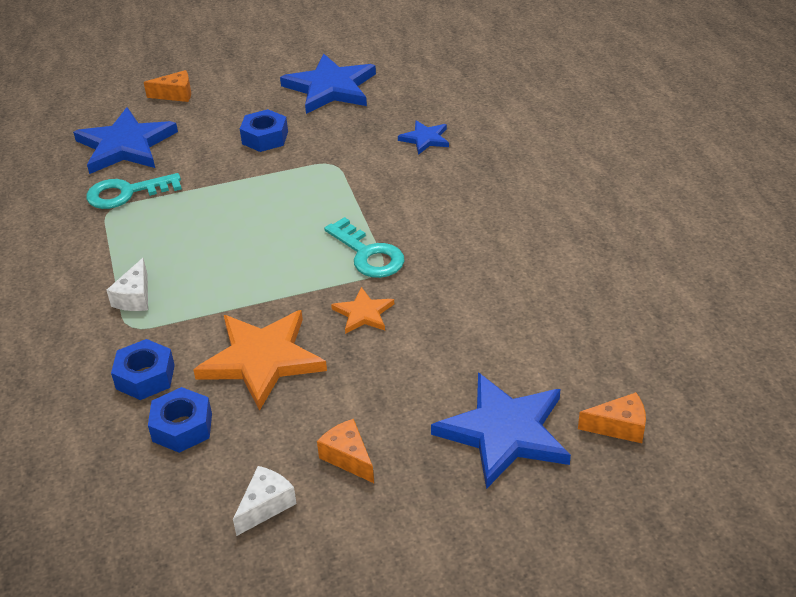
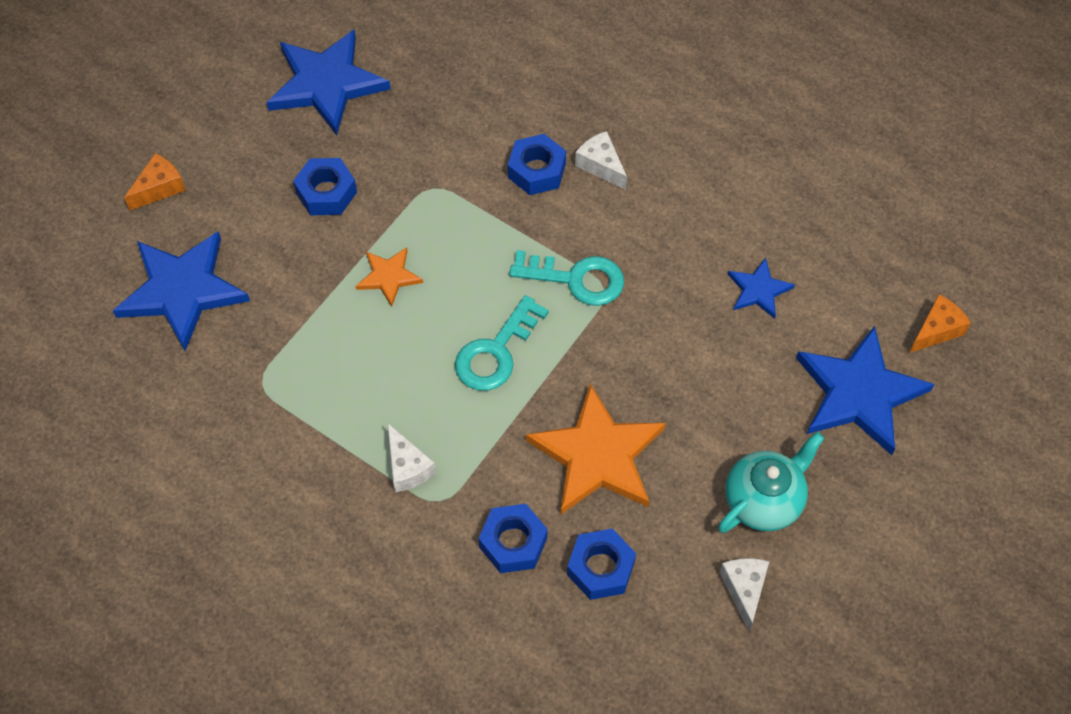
camera: 40 degrees left, 20 degrees up
(126, 193) = (256, 351): turquoise key -> turquoise key (496, 352)
(348, 457) = (764, 500): orange cheese -> turquoise teapot
(363, 313) = (636, 348): orange star -> orange star (388, 277)
(411, 185) = (536, 170): none -> blue nut
(425, 139) = (493, 102): blue star -> blue star (758, 290)
(459, 202) = (601, 165): none -> white cheese

